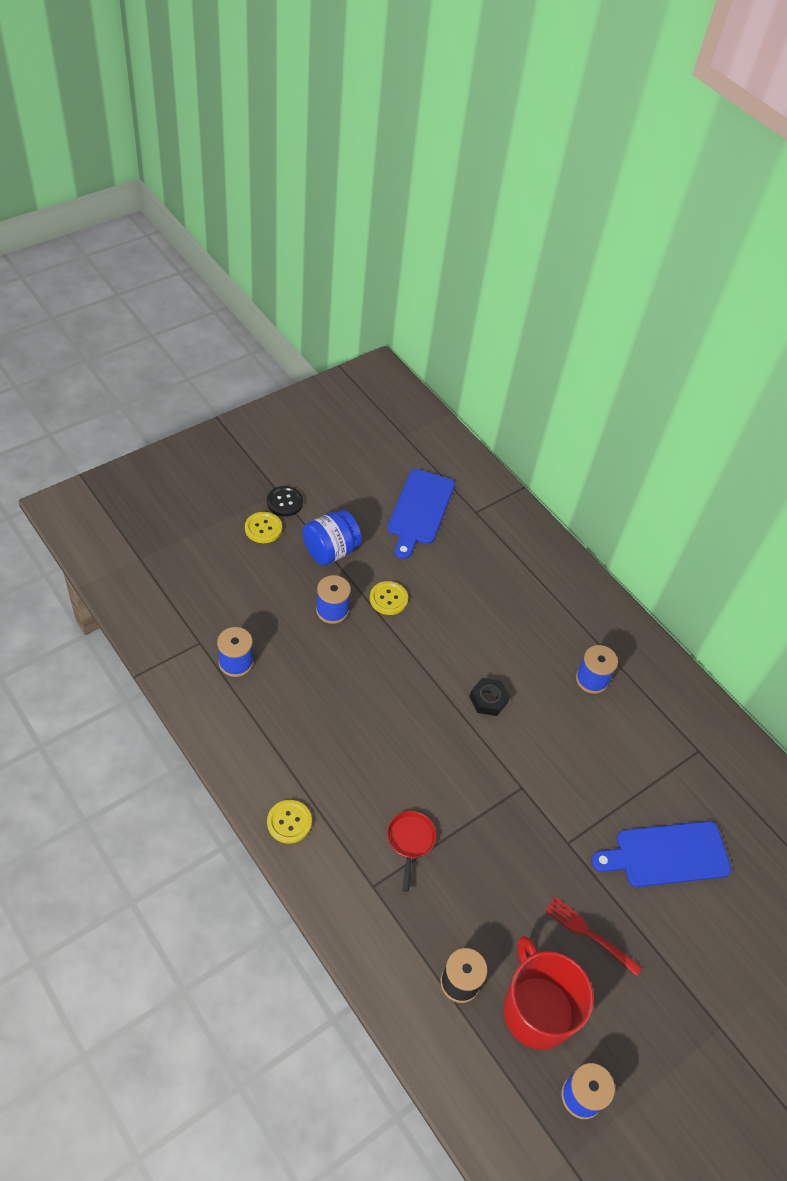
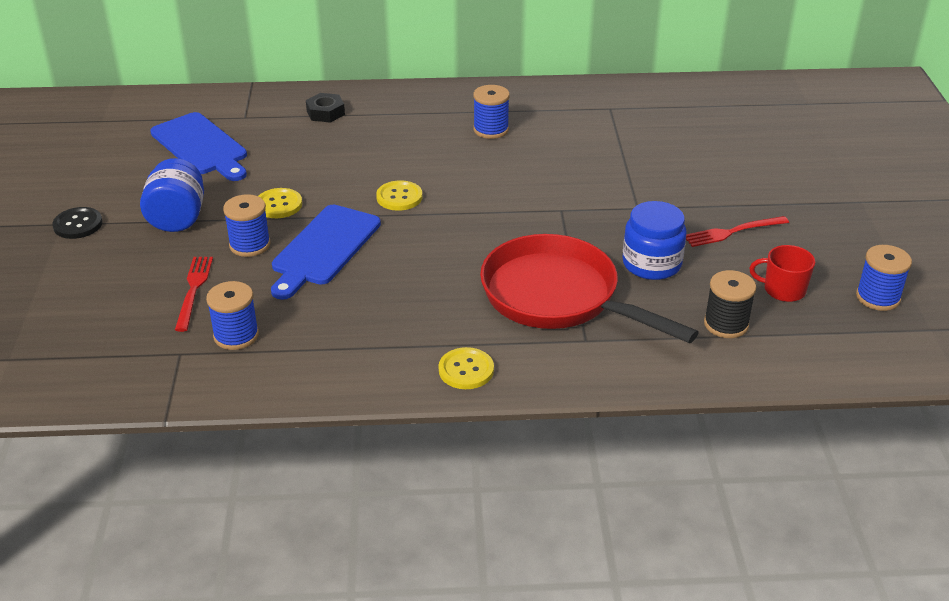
camera: 50 degrees left, 15 degrees down
(263, 528) = (91, 251): yellow button -> yellow button (399, 197)
(264, 609) = (194, 290): none -> red fork
(410, 841) = (558, 297): red pan -> red pan, size x2.39
(488, 699) = (453, 191): black nut -> black nut (325, 112)
(499, 889) = (651, 264): none -> blue jar
(537, 1010) = (783, 290): red mug -> red mug, size x0.54
(667, 855) = (691, 163): blue cutting board -> blue cutting board (324, 248)

